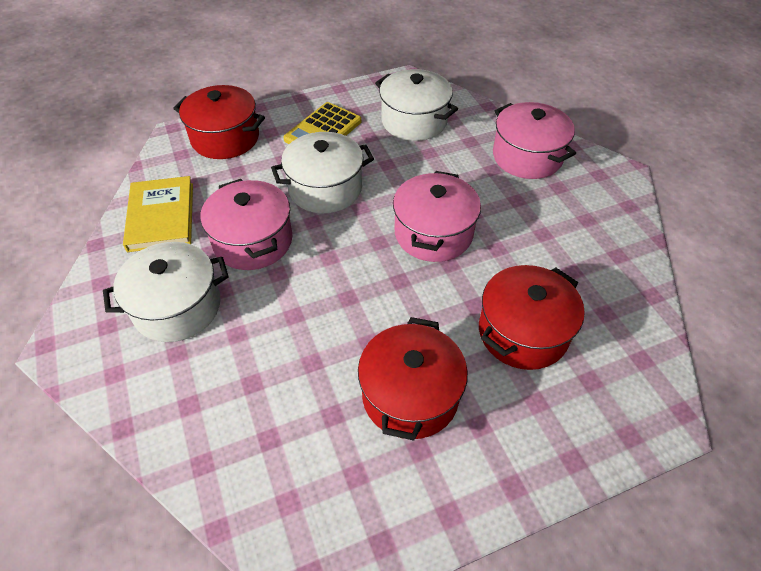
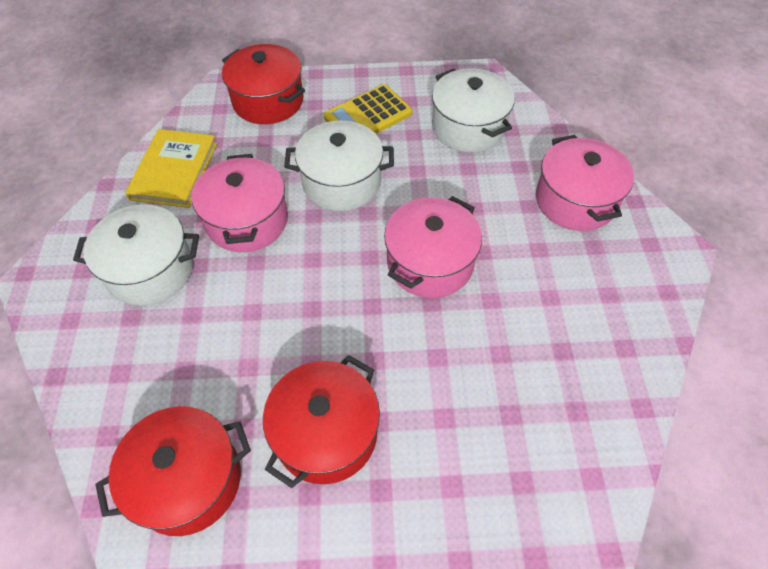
camera: 20 degrees right, 5 degrees up
(523, 332) = (473, 403): red pot -> red pot (188, 480)

